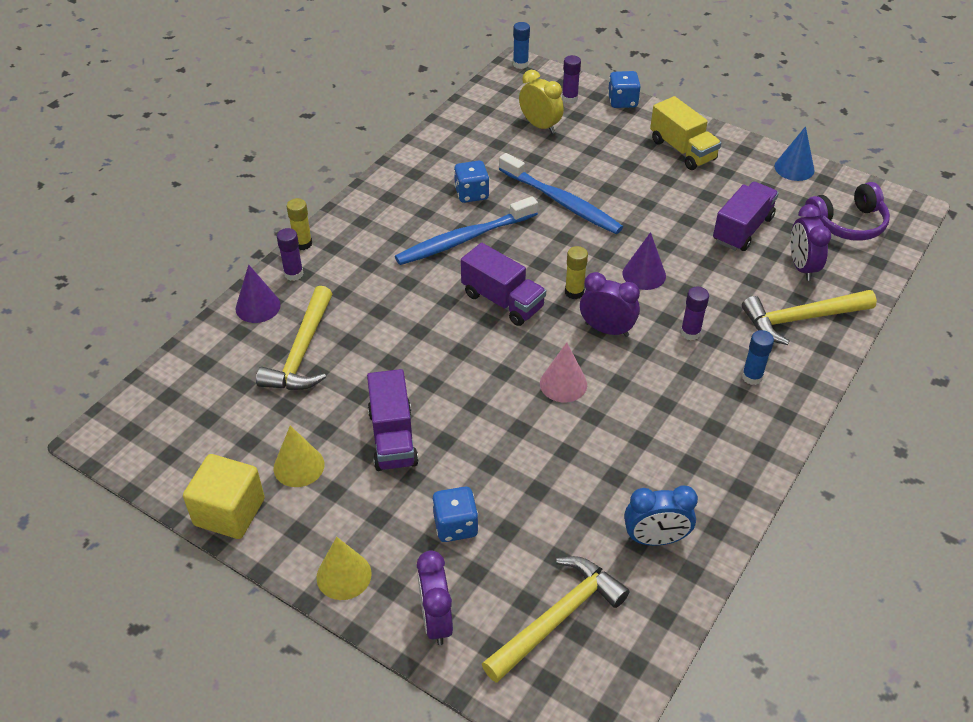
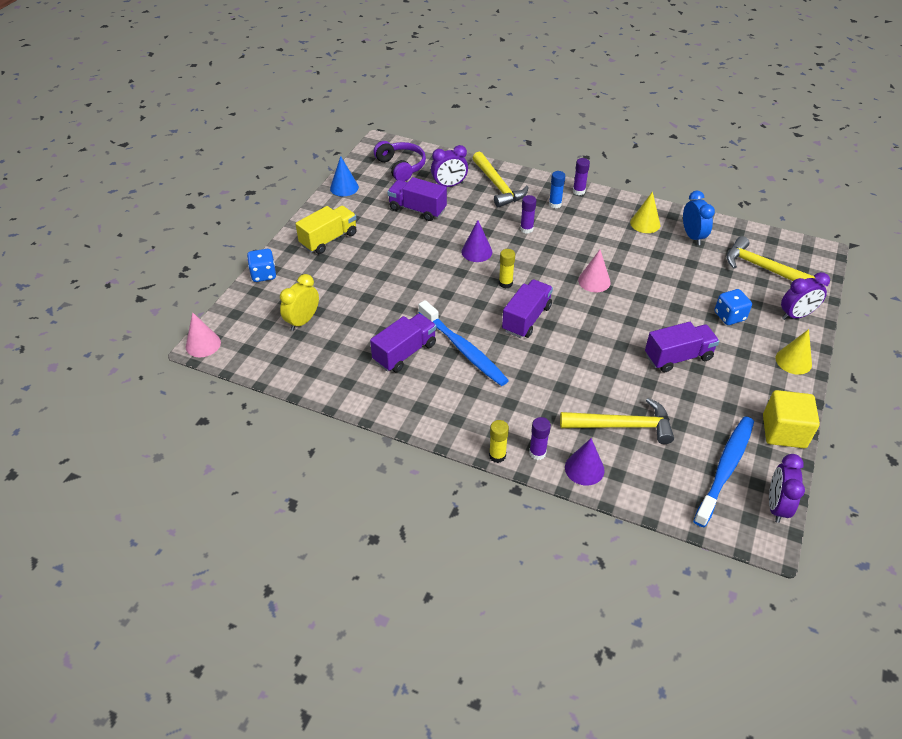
camera: 100 degrees left, 0 degrees up
(299, 466) = (727, 402): yellow cone -> yellow cone (645, 223)
(471, 194) = (405, 352): blue dice -> purple truck
(520, 64) = (203, 344): blue glue stick -> pink cone
(561, 202) = (405, 298): blue toothbrush -> blue toothbrush (725, 469)
(569, 98) = (260, 306): purple glue stick -> purple glue stick (579, 191)
(606, 329) = (537, 265): purple clock -> purple clock (776, 506)

